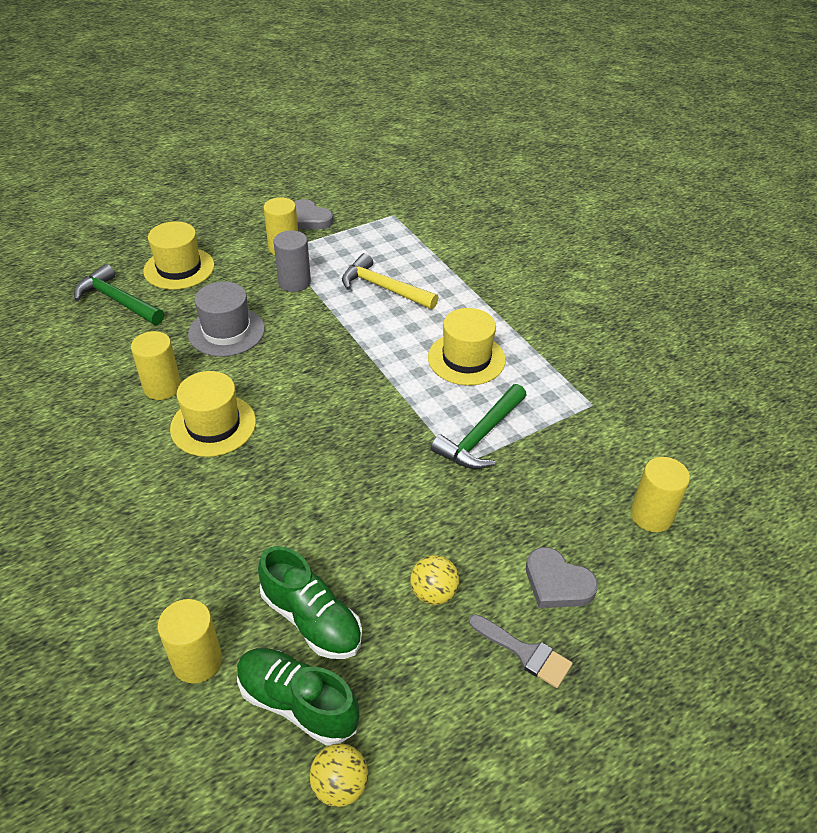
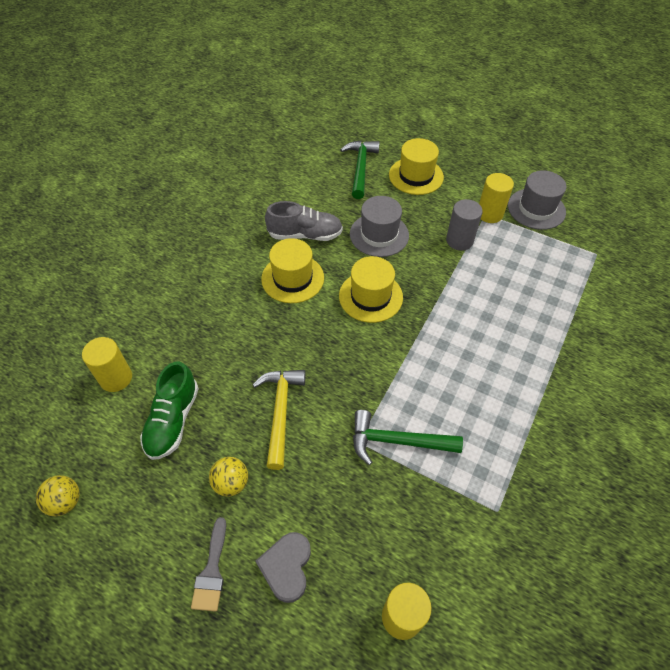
camera: 60 degrees right, 10 degrees up
(162, 387) = (305, 235): yellow cylinder -> grey shoe
(297, 703) = (110, 447): green shoe -> none
(309, 219) = (536, 209): grey heart -> grey hat
(384, 288) = (504, 294): yellow hammer -> yellow hammer (280, 412)
(466, 359) = (473, 389): yellow hat -> yellow hat (370, 296)

